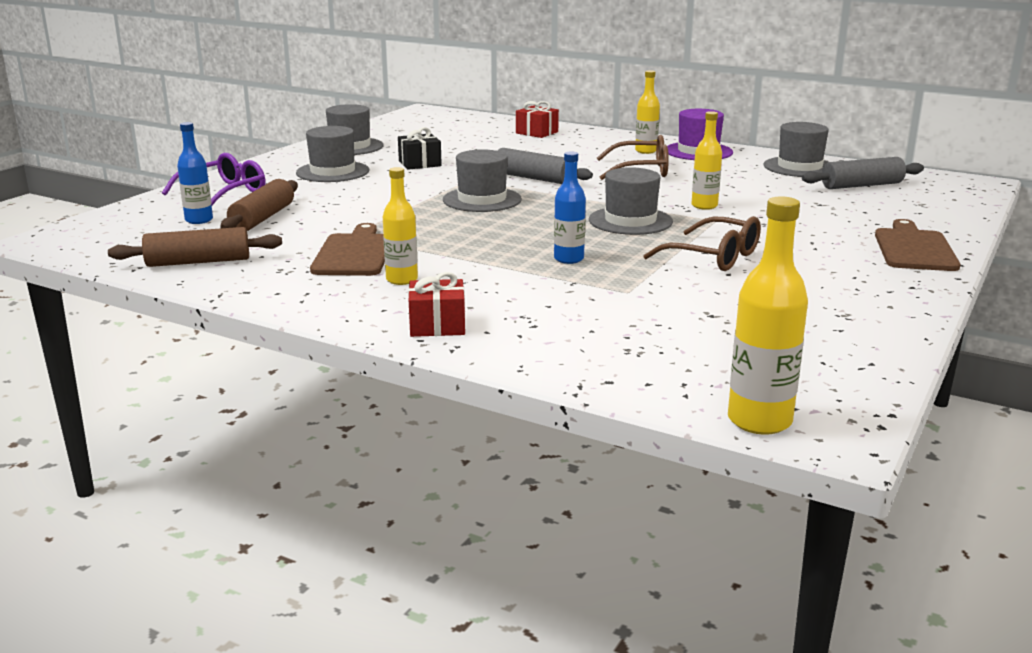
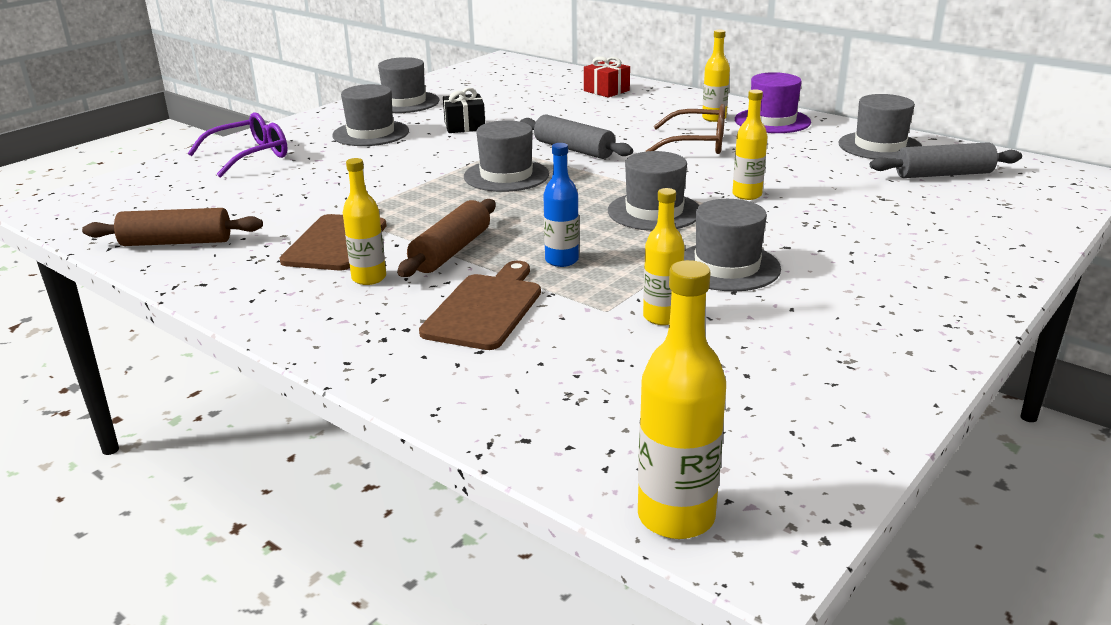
camera: 10 degrees right, 5 degrees up
(199, 220) = (206, 189): blue bottle -> none
(262, 218) = (270, 189): brown rolling pin -> brown rolling pin (451, 251)
(437, 325) = (375, 343): red gift -> none
(677, 294) = (661, 317): none -> yellow bottle
(714, 257) = (727, 267): brown glasses -> grey hat
(914, 249) = (972, 268): brown cutting board -> brown cutting board (485, 309)

